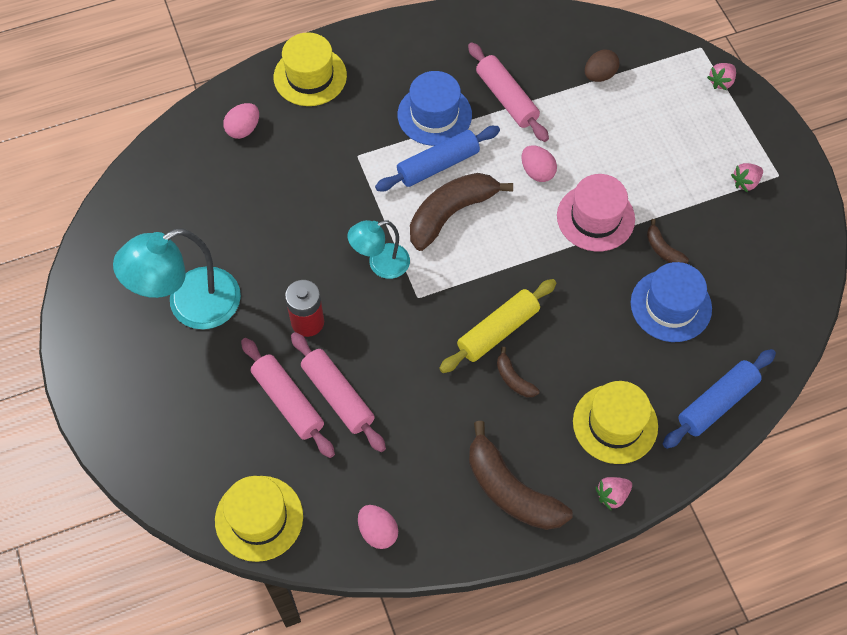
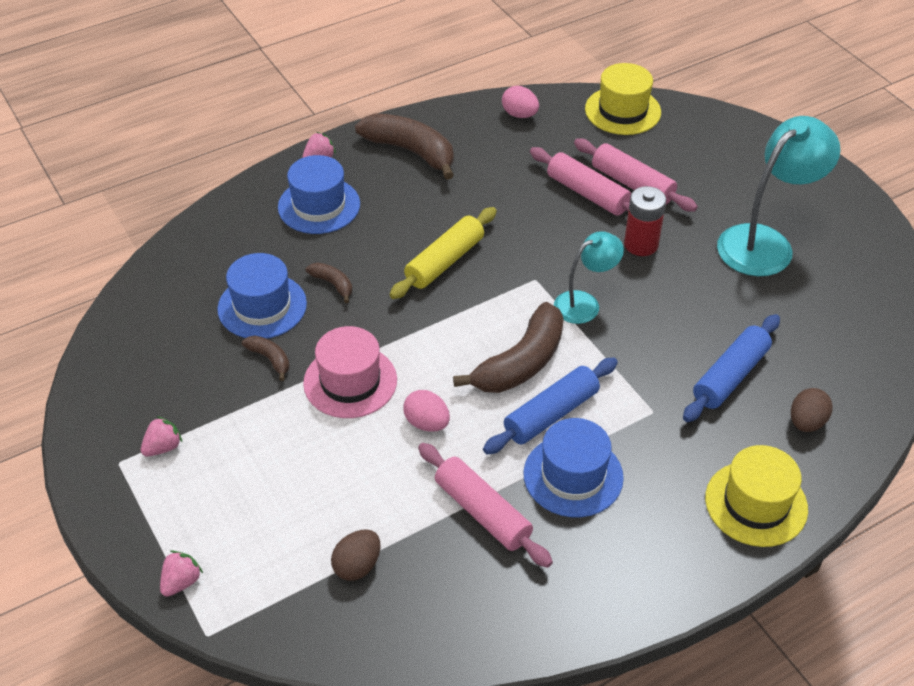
camera: 170 degrees right, 15 degrees down
(243, 129) = (806, 422): pink egg -> brown egg
(514, 379) = (421, 226): brown banana -> brown banana (333, 284)
(615, 424) = (319, 206): yellow hat -> blue hat
(716, 403) = (218, 232): blue rolling pin -> blue rolling pin (730, 376)

